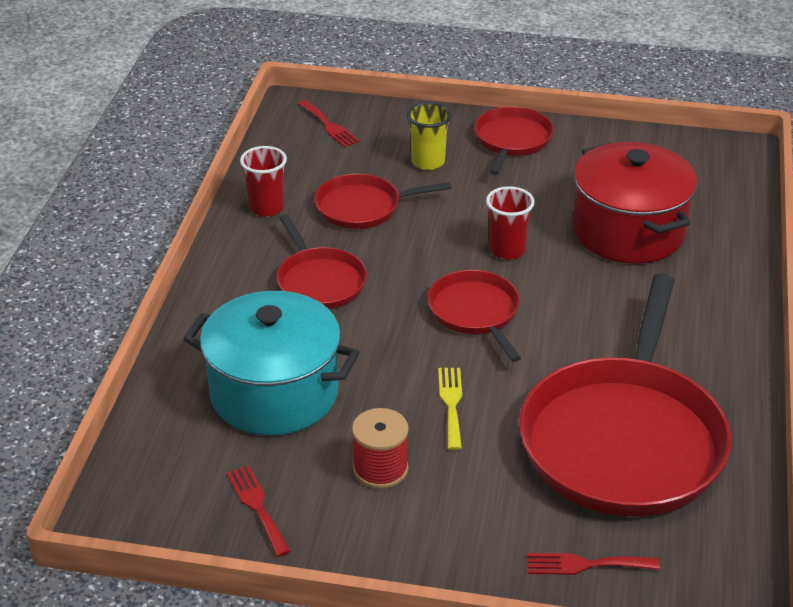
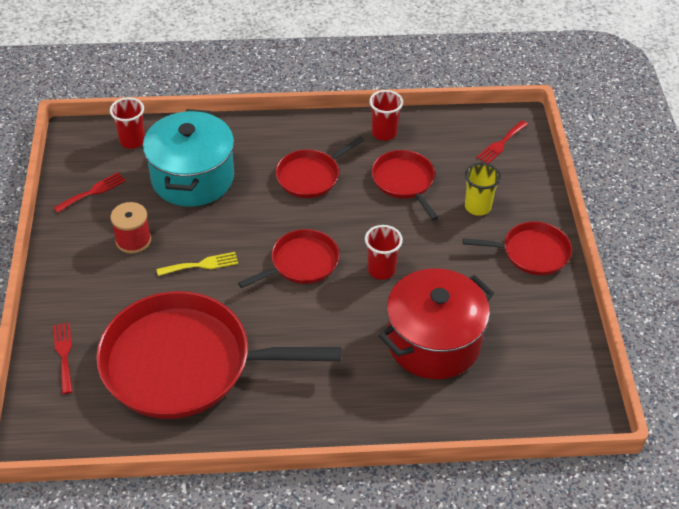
camera: 75 degrees right, 10 degrees up
(160, 450) = (132, 141): none -> red cup

